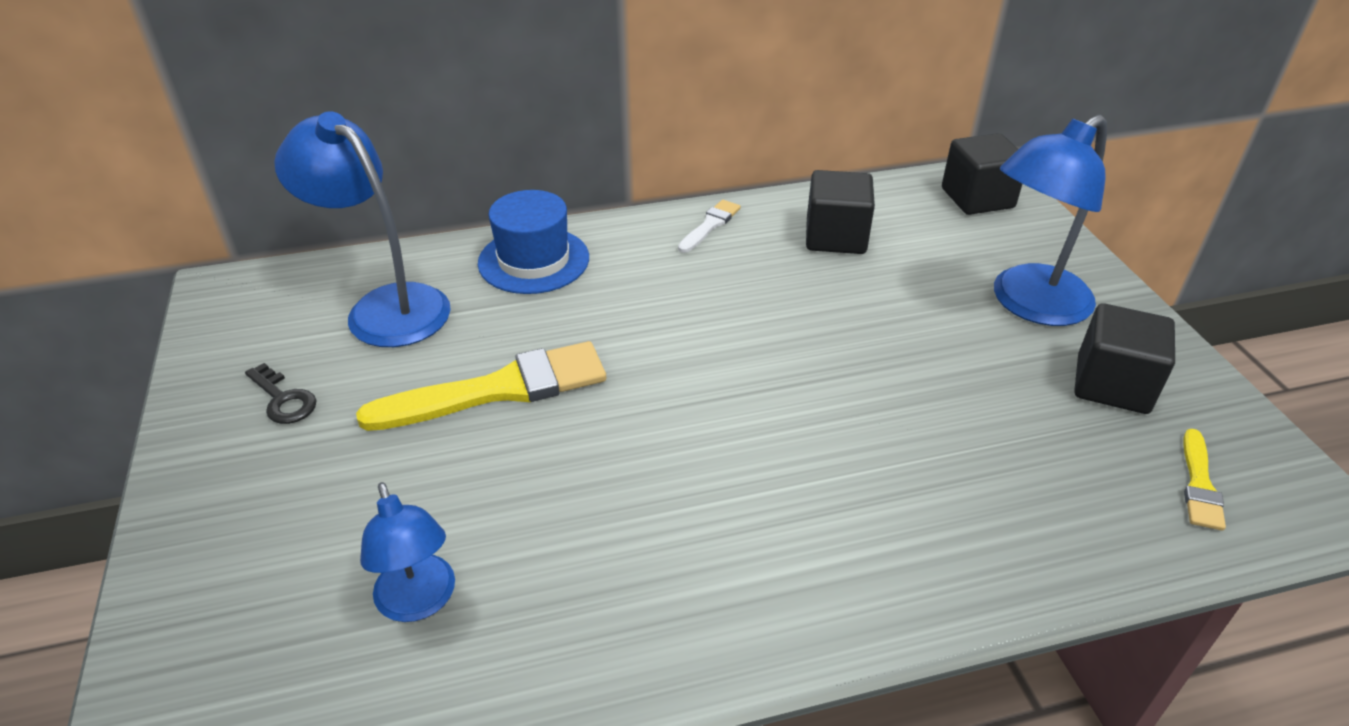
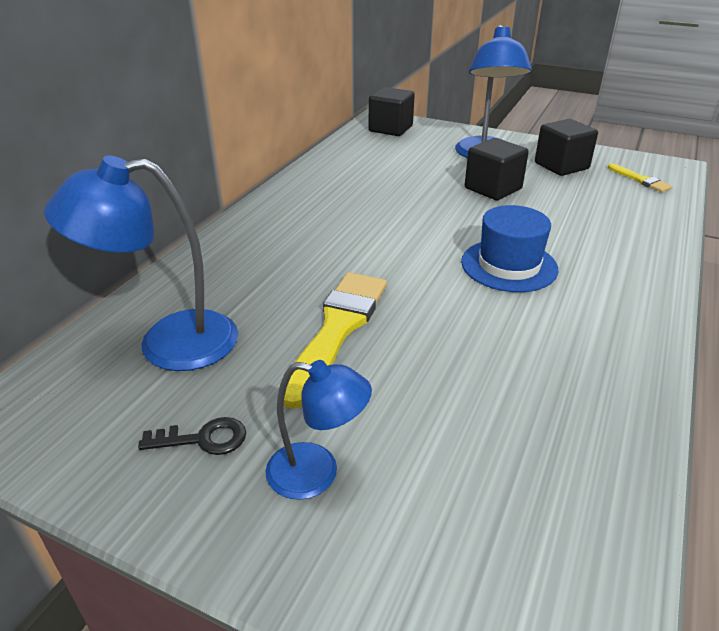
camera: 50 degrees left, 5 degrees down
(419, 602) = (510, 447): blue lamp -> blue lamp (317, 473)
(533, 260) = (223, 263): blue hat -> blue hat (509, 265)
(710, 225) = (292, 195): white brush -> none
(835, 237) = (363, 170): black cube -> black cube (493, 189)

